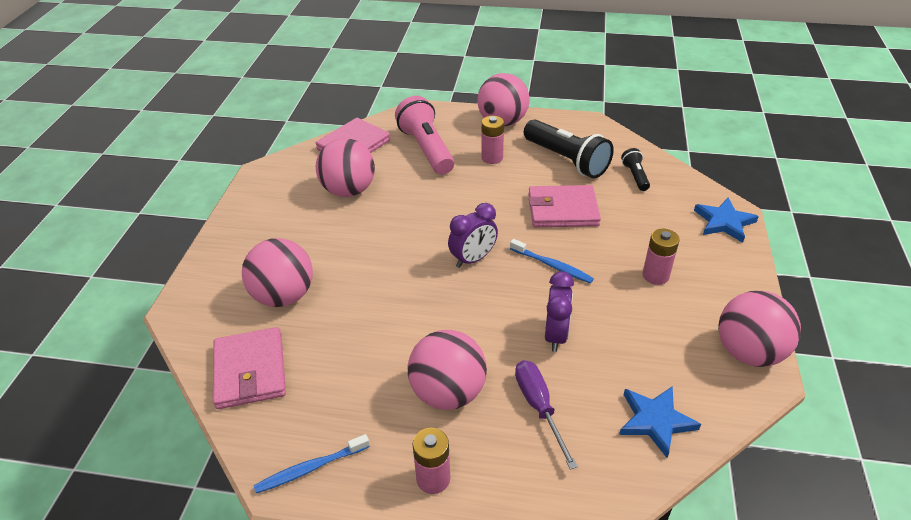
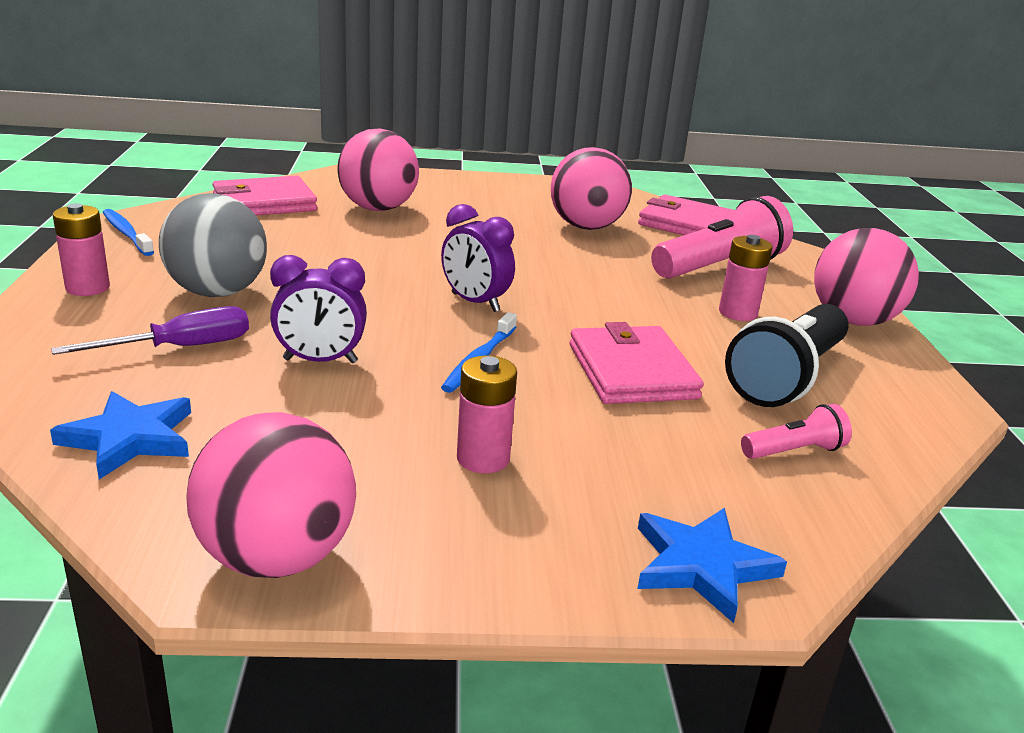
camera: 75 degrees right, 15 degrees down
(448, 393) = (217, 292): pink ball -> grey ball
(635, 176) = (794, 451): black flashlight -> pink flashlight

